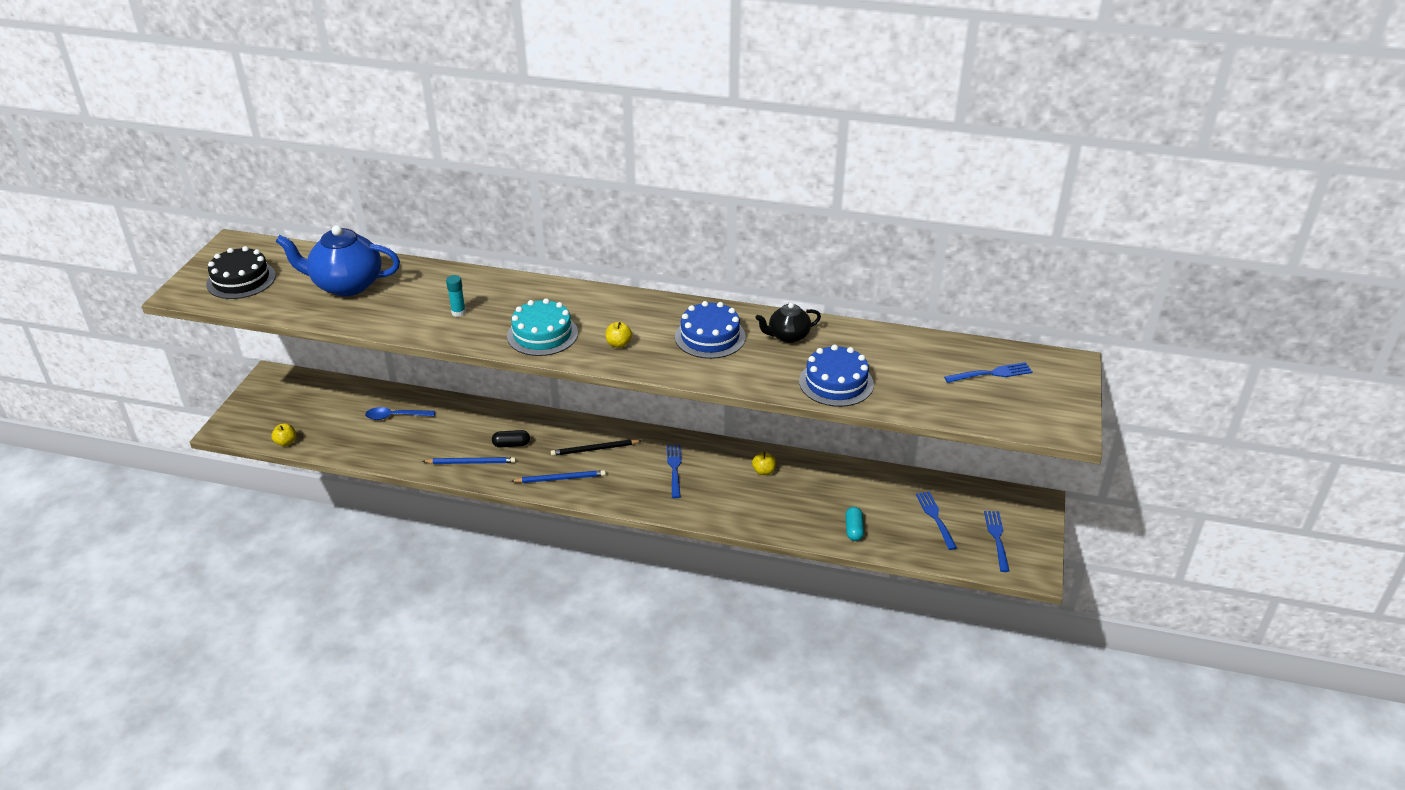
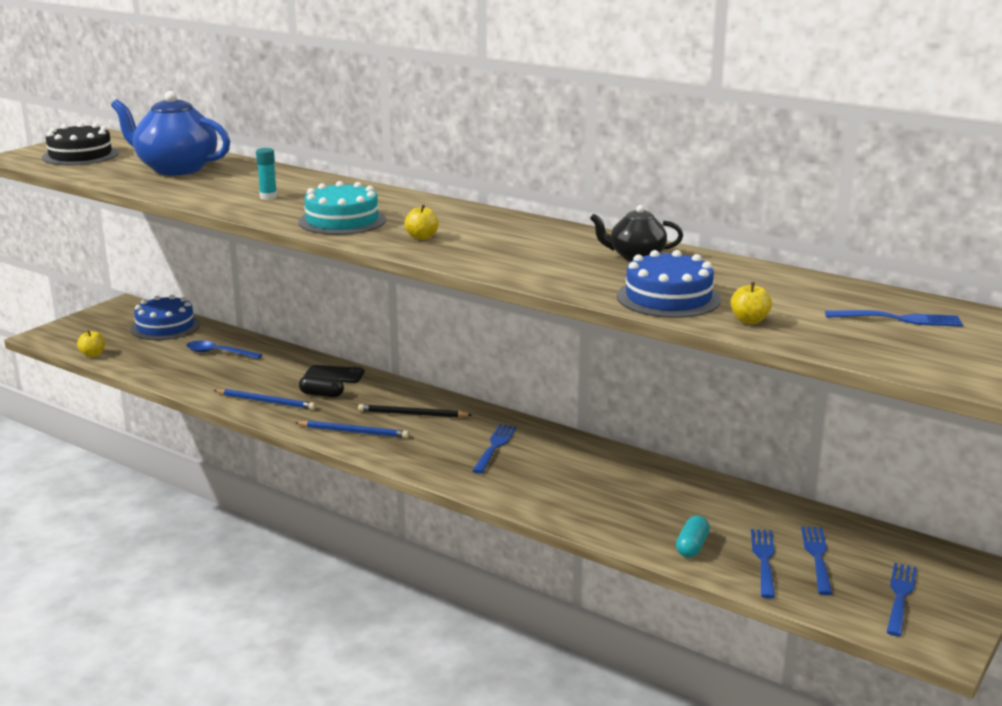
camera: 20 degrees right, 15 degrees down
(508, 420) = (334, 375): none -> black phone
(710, 337) = (536, 245): blue cake -> blue cake (165, 326)
(763, 471) = (605, 469): yellow apple -> yellow apple (749, 320)
(904, 530) = (764, 560): none -> blue fork

